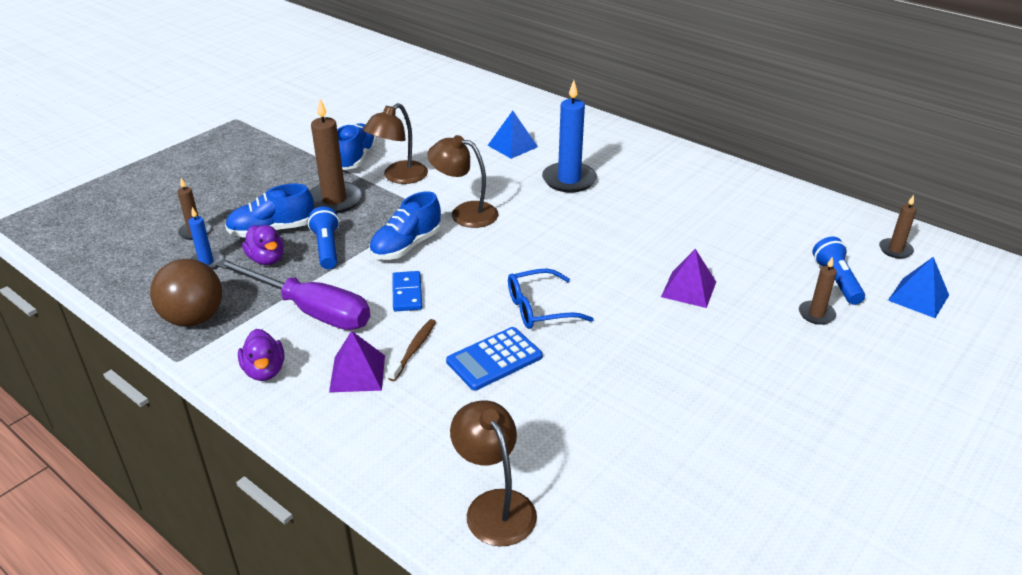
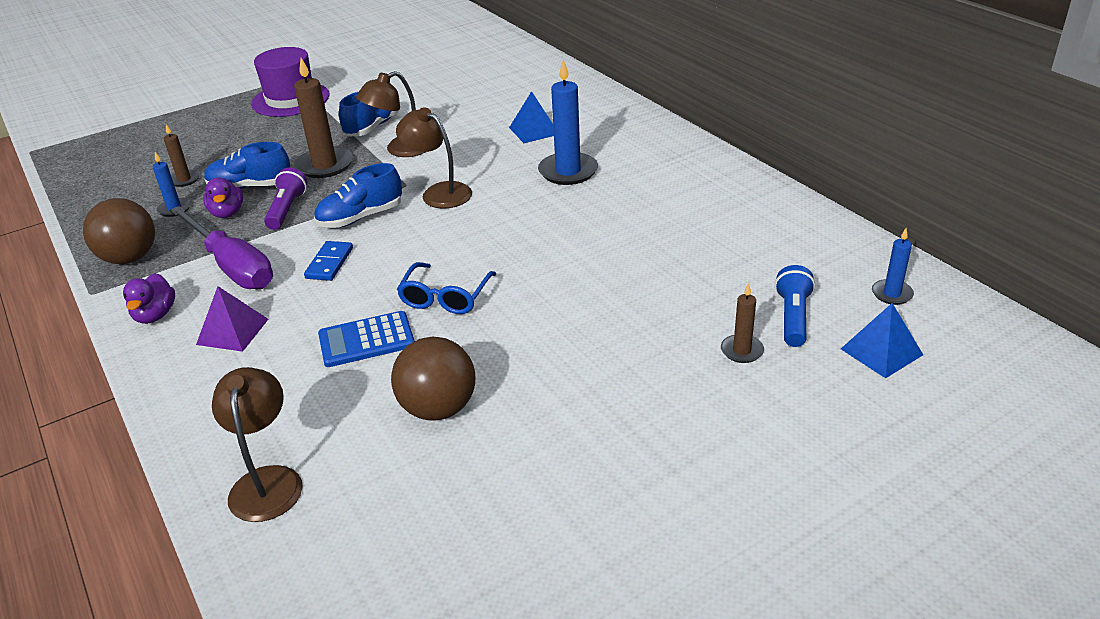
camera: 20 degrees right, 0 degrees up
(251, 139) = (290, 99): none -> purple hat
(327, 248) = (287, 210): blue flashlight -> purple flashlight
(414, 349) = (298, 318): brown toothbrush -> none
(539, 308) = (445, 297): blue glasses -> blue glasses turned 75 degrees counterclockwise
(603, 409) = (438, 408): none -> brown ball
(689, 289) = (616, 301): purple pyramid -> none
(895, 250) = (892, 294): brown candle -> blue candle

